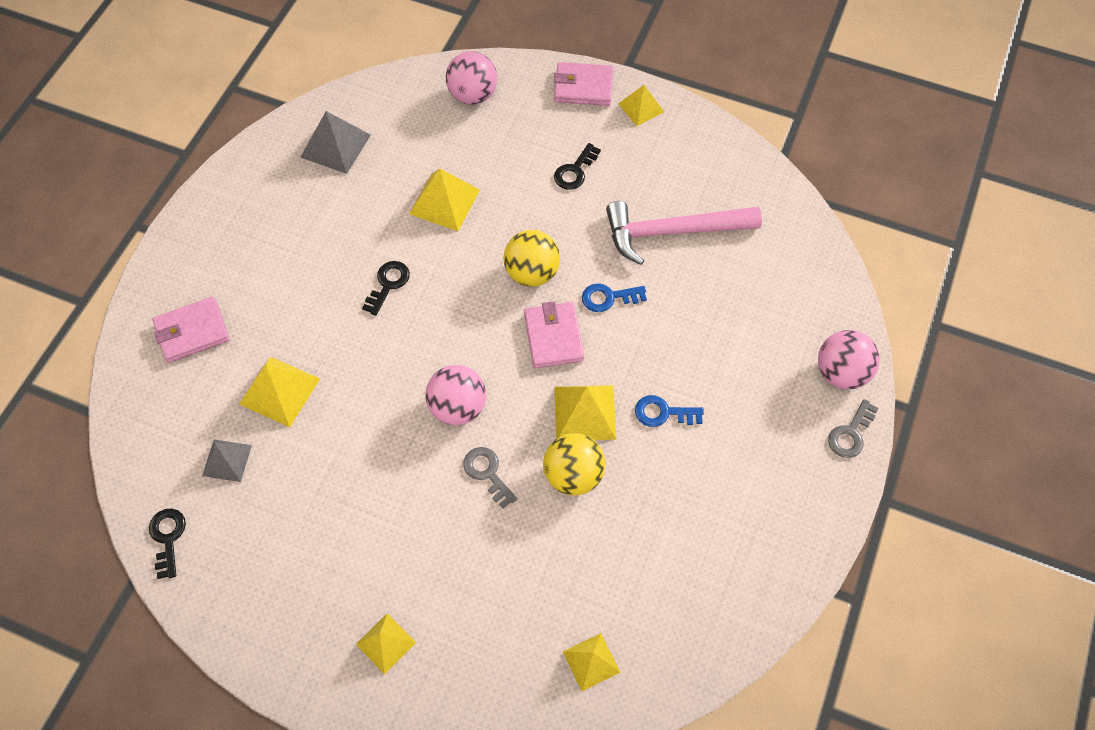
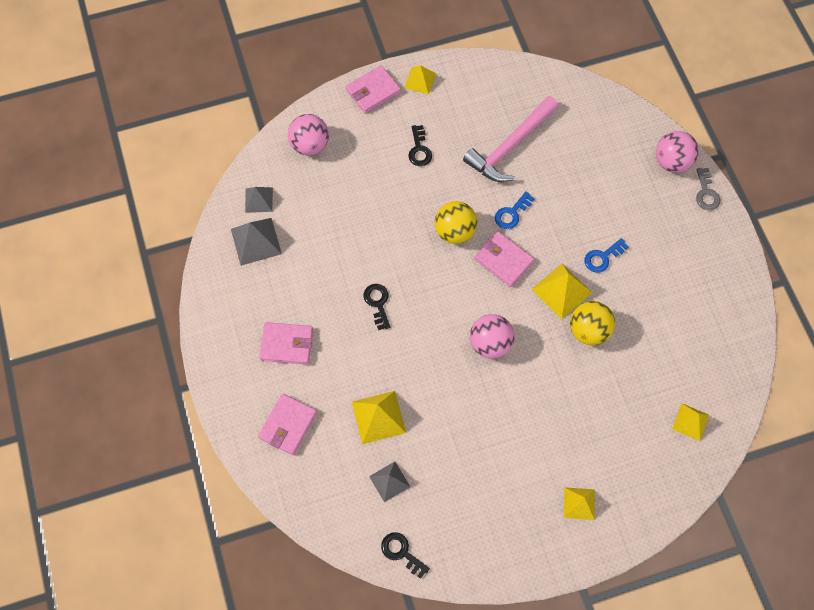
camera: 40 degrees left, 5 degrees up
(267, 258) = (287, 344): none -> pink wallet
(376, 111) = (259, 200): none -> grey pyramid
(444, 201) = (360, 226): yellow pyramid -> none
(487, 473) = (542, 367): grey key -> none

